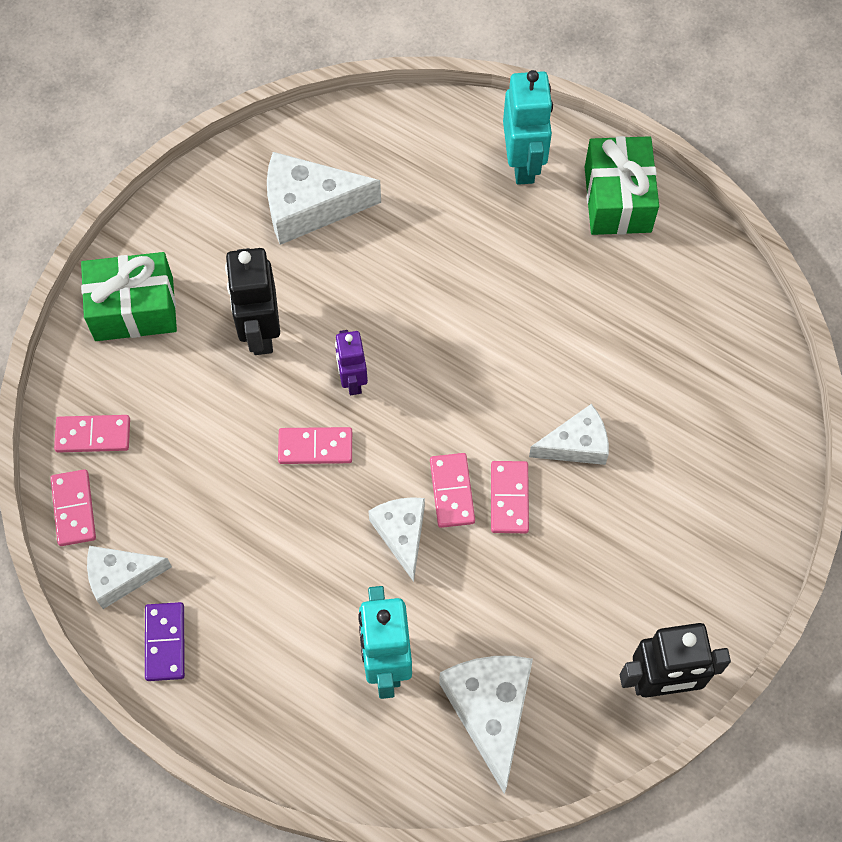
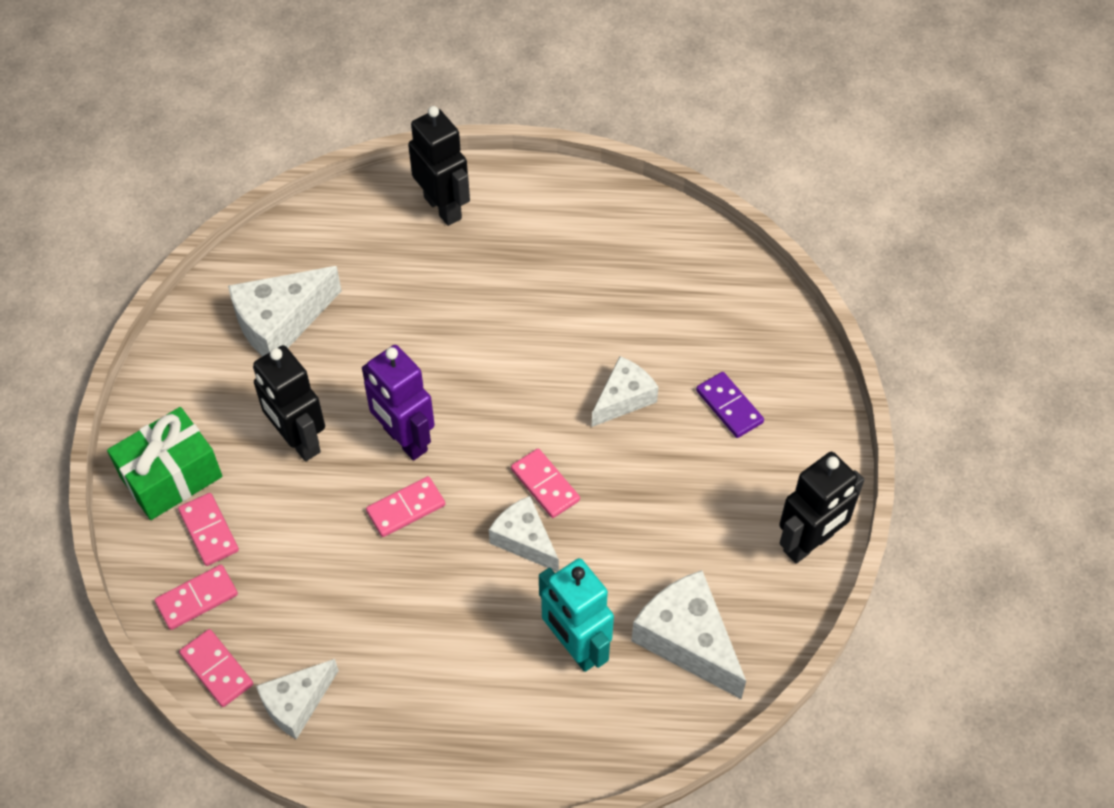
camera: 30 degrees left, 10 degrees down
(165, 642) = (371, 736): purple domino -> purple domino (729, 406)
(352, 380) = (404, 440): purple robot -> purple robot, size x1.60
(509, 498) = (596, 466): pink domino -> pink domino (209, 531)
(523, 163) = (443, 207): turquoise robot -> black robot
(617, 199) = (537, 200): green gift -> none

